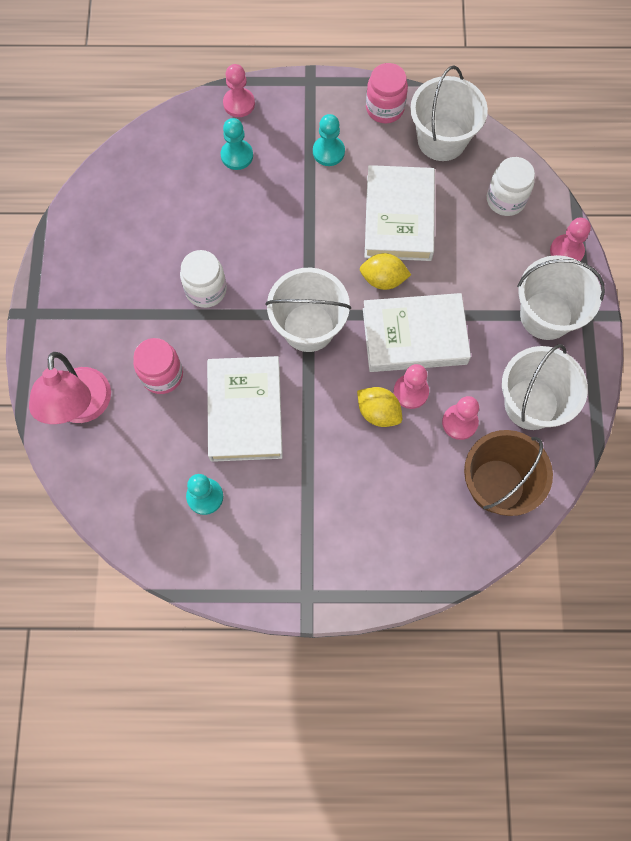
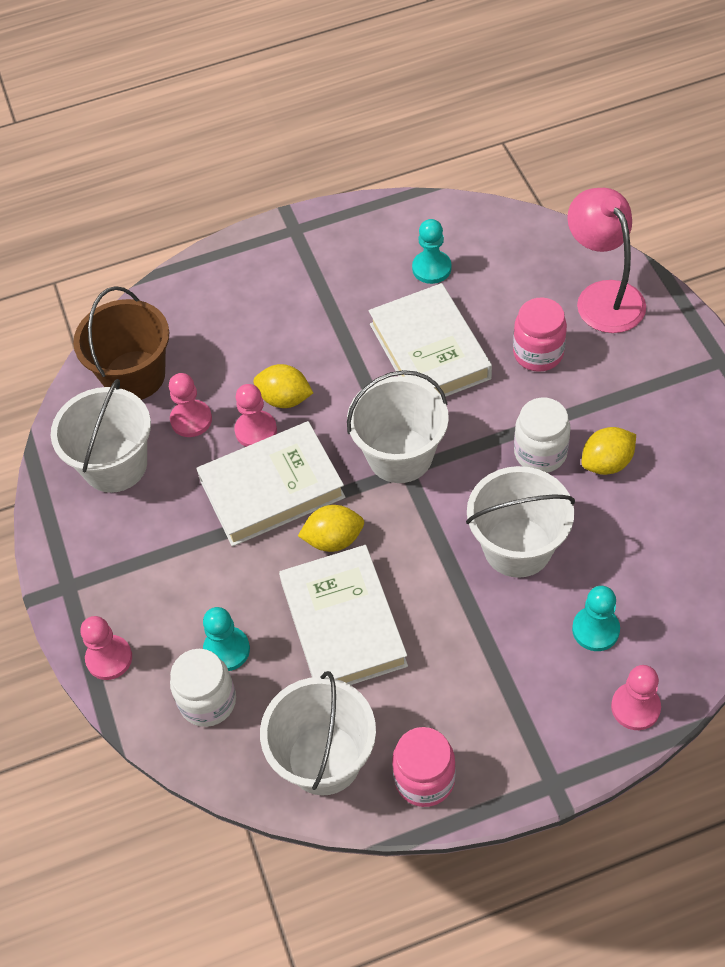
camera: 165 degrees right, 15 degrees down
(164, 264) = (606, 463): none -> yellow lemon
(328, 152) = (475, 681): turquoise pawn -> turquoise pawn (226, 650)
(546, 315) = (119, 567): white bucket -> white bucket (517, 547)

